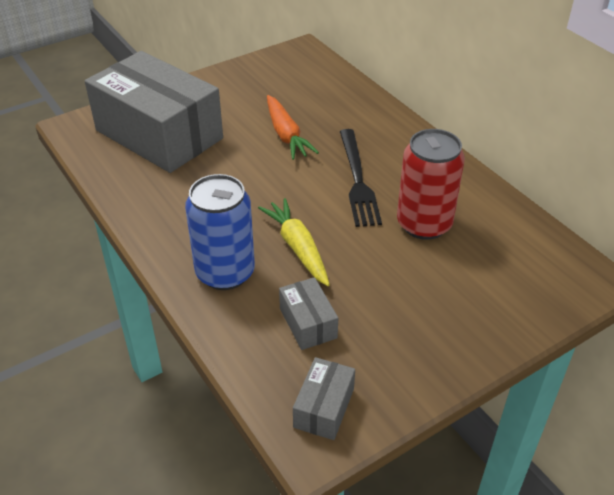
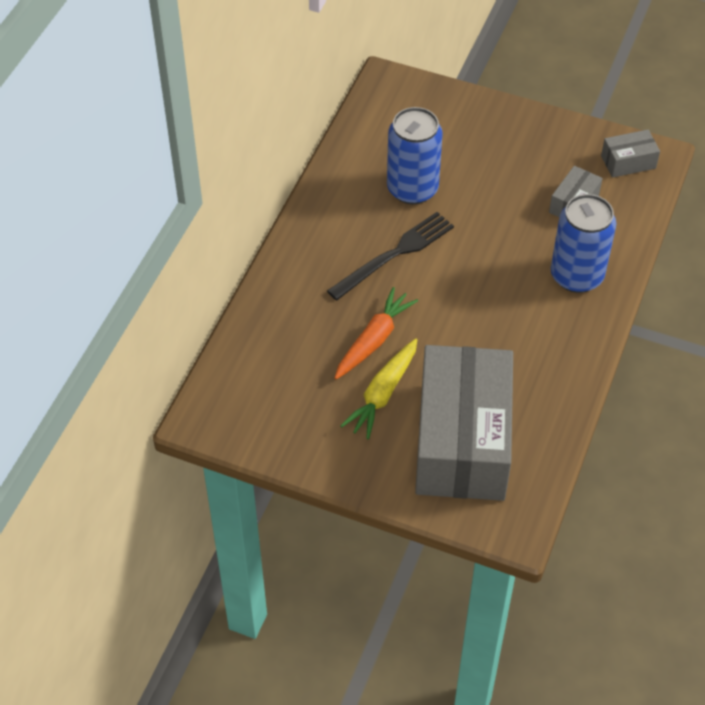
camera: 125 degrees left, 10 degrees up
(297, 247) = (509, 249): yellow carrot -> yellow carrot (382, 394)
(424, 224) = (412, 189): red can -> blue can

